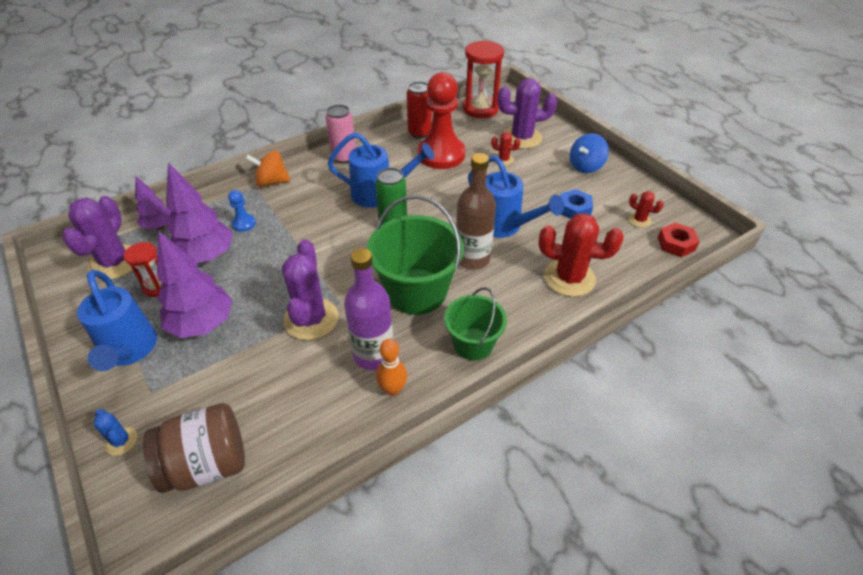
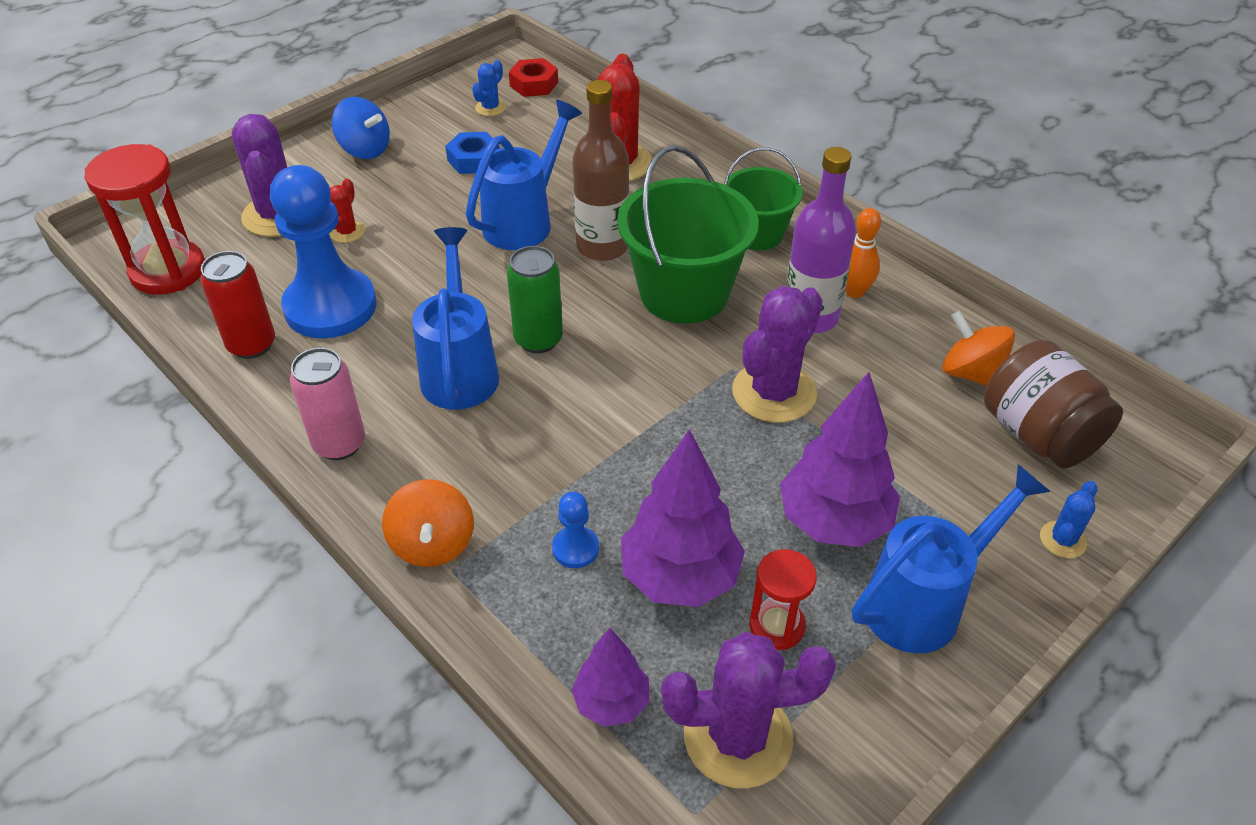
camera: 100 degrees left, 0 degrees up
(282, 440) = (971, 373): none -> orange spinning top
(311, 319) = (774, 392): purple cactus -> purple cactus turned 45 degrees counterclockwise
(441, 154) = (330, 307): red pawn -> blue pawn
(639, 220) = (490, 108): red cactus -> blue cactus

